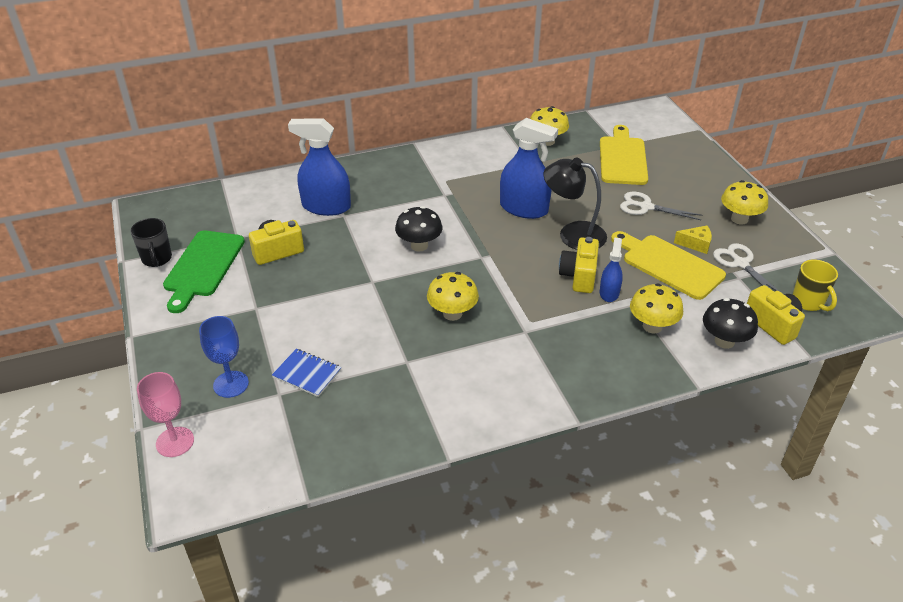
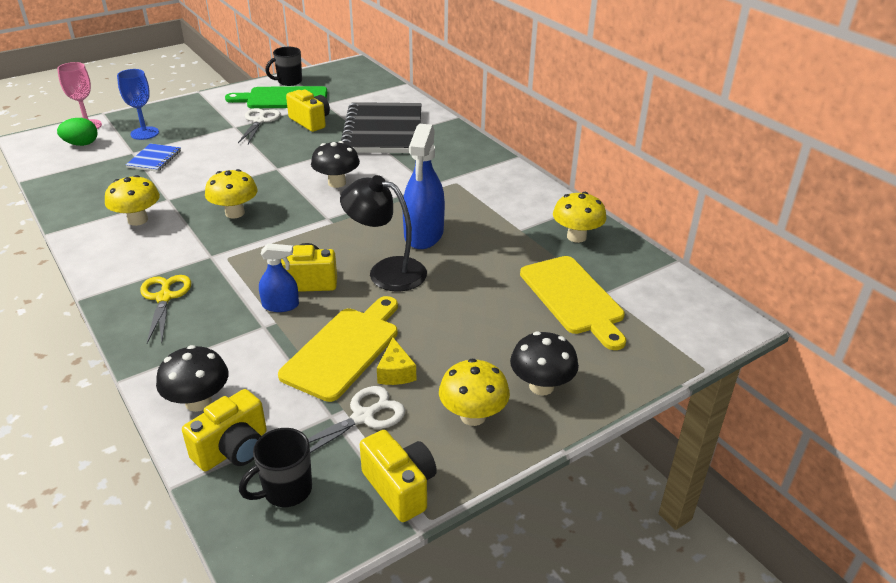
camera: 75 degrees right, 5 degrees down
(230, 444) = (81, 144): none -> green egg
(326, 206) = (383, 131): blue spray bottle -> black notebook
(572, 234) = (386, 271): black lamp -> black lamp turned 75 degrees counterclockwise
(586, 361) = (164, 298): none -> yellow scissors
(622, 158) = (573, 298): yellow cutting board -> yellow cutting board turned 75 degrees clockwise
(646, 207) = (466, 324): white scissors -> white scissors (259, 121)
(652, 326) = (223, 341): yellow mushroom -> yellow mushroom (138, 220)
(712, 188) = (541, 386): none -> black mushroom
(802, 256) = (400, 487): none -> yellow camera
(808, 302) = (286, 490): yellow mug -> black mug

